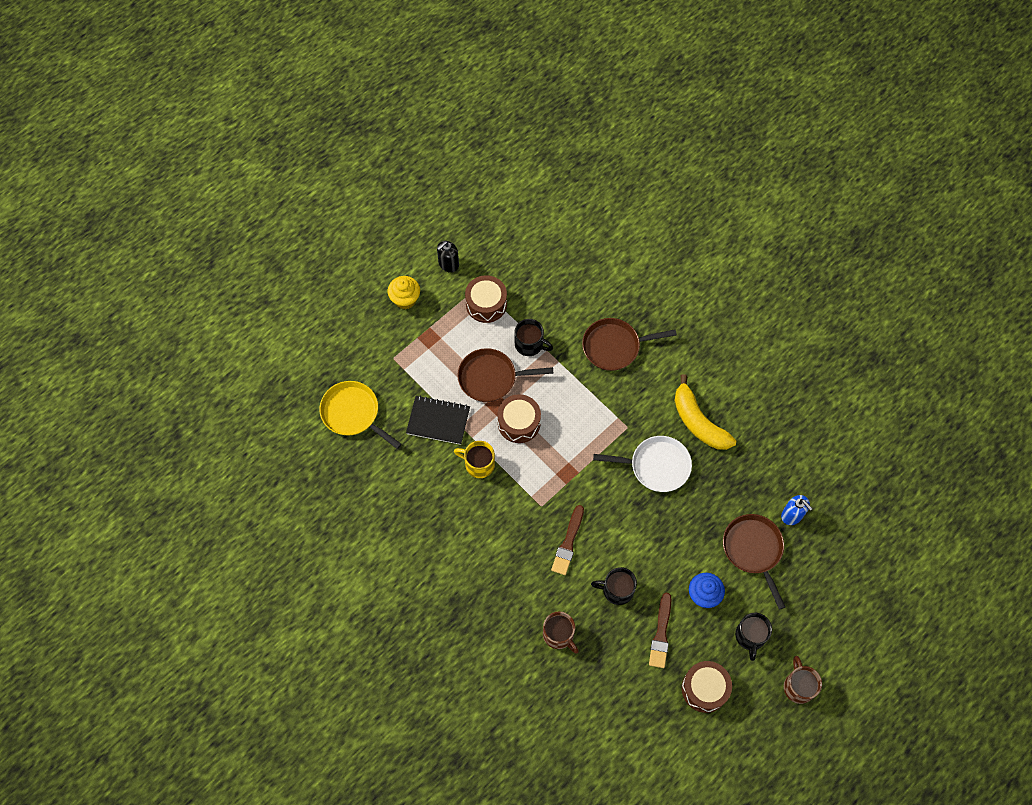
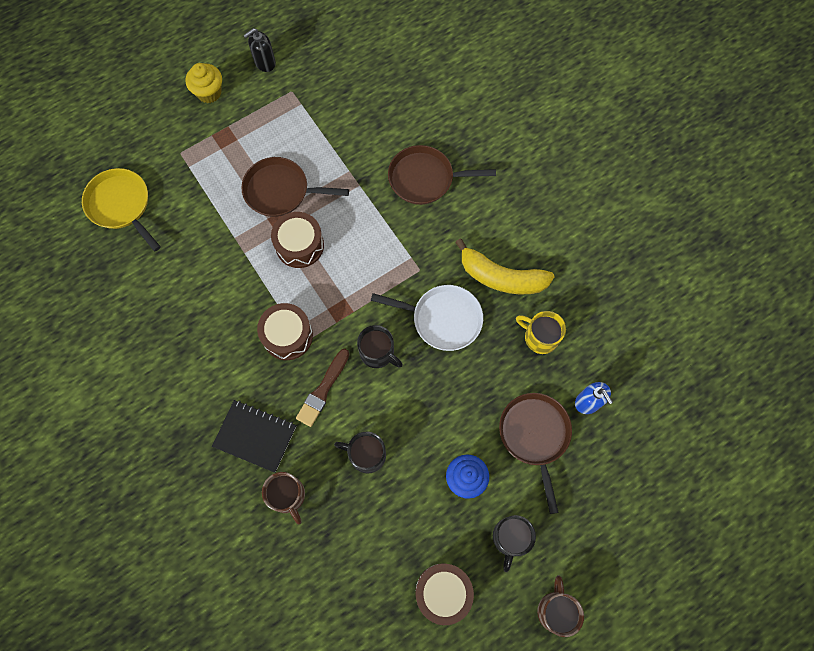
camera: 10 degrees right, 5 degrees up
(438, 421) = (211, 228): black notebook -> black notebook (255, 436)
(478, 464) = (244, 283): yellow mug -> yellow mug (540, 337)
(486, 304) = (295, 111): brown drum -> brown drum (287, 336)
(530, 344) = (332, 161): black mug -> black mug (378, 353)
(661, 633) = (406, 516): brown brush -> none
(698, 422) = (501, 277): yellow banana -> yellow banana turned 45 degrees counterclockwise

